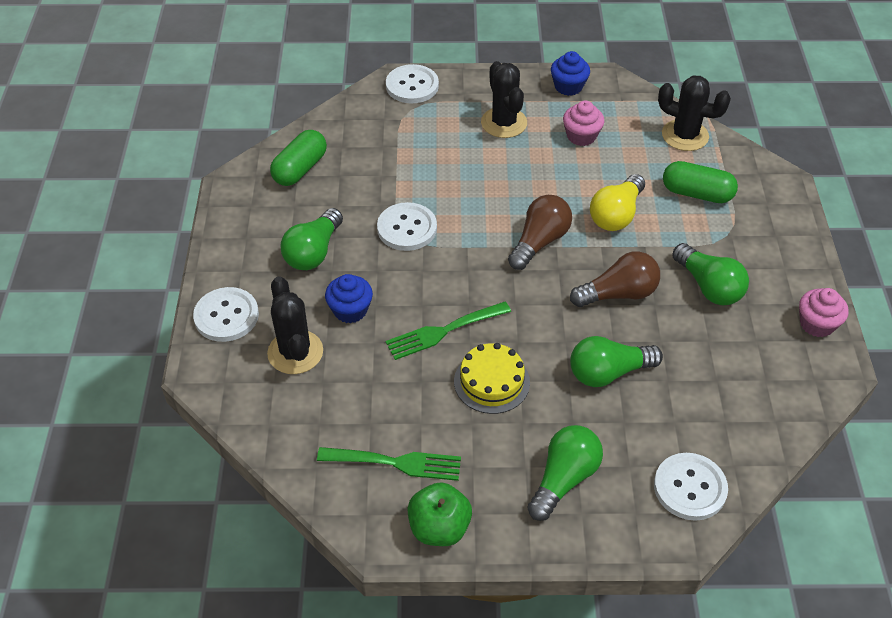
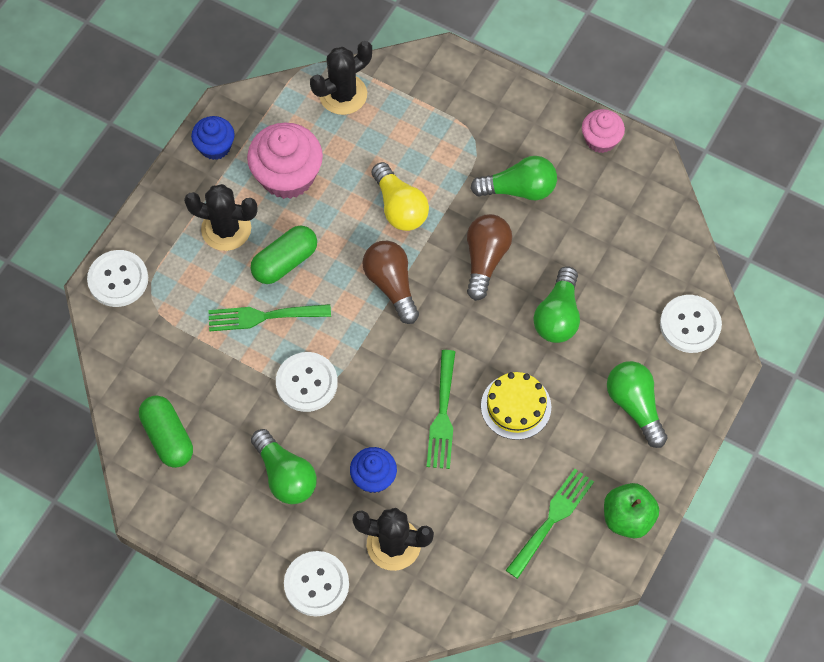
camera: 60 degrees left, 15 degrees up
(445, 176) = (263, 316): none -> green fork
(581, 136) = (287, 176): pink cupcake -> pink cupcake, size x1.72
(697, 193) = (416, 131): green capsule -> green capsule (285, 262)

